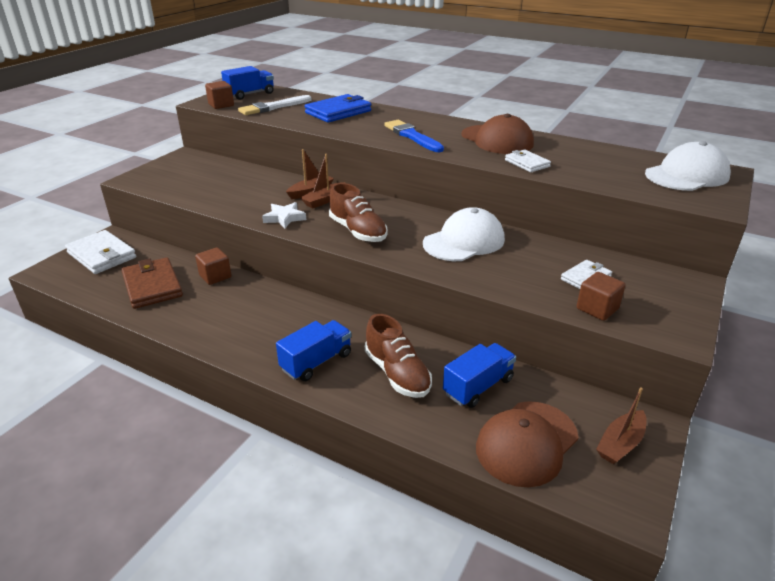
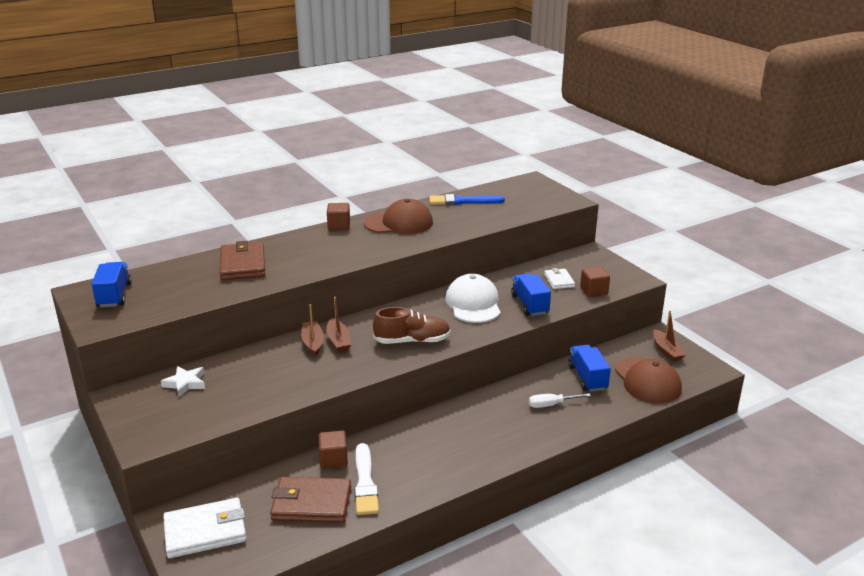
camera: 60 degrees left, 5 degrees down
(221, 105) = (124, 319): brown cube -> brown cube (339, 226)
(274, 107) = (178, 292): white brush -> white brush (365, 482)
(284, 218) = (350, 369): white star -> white star (185, 383)
(316, 362) = (510, 436): blue truck -> blue truck (529, 305)
(338, 112) = (243, 264): blue wallet -> brown wallet
(397, 373) = (551, 405): brown shoe -> white screwdriver
(412, 136) = (349, 251): blue brush -> blue brush (463, 201)
(527, 163) = (453, 228): white wallet -> none
(686, 175) = (526, 191): white cap -> none

